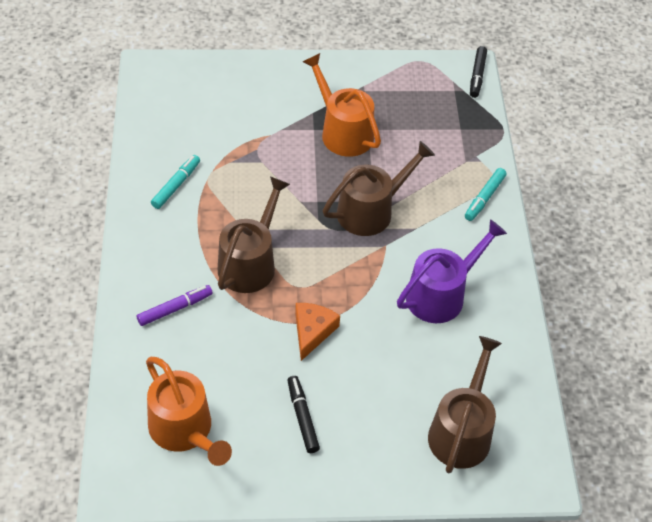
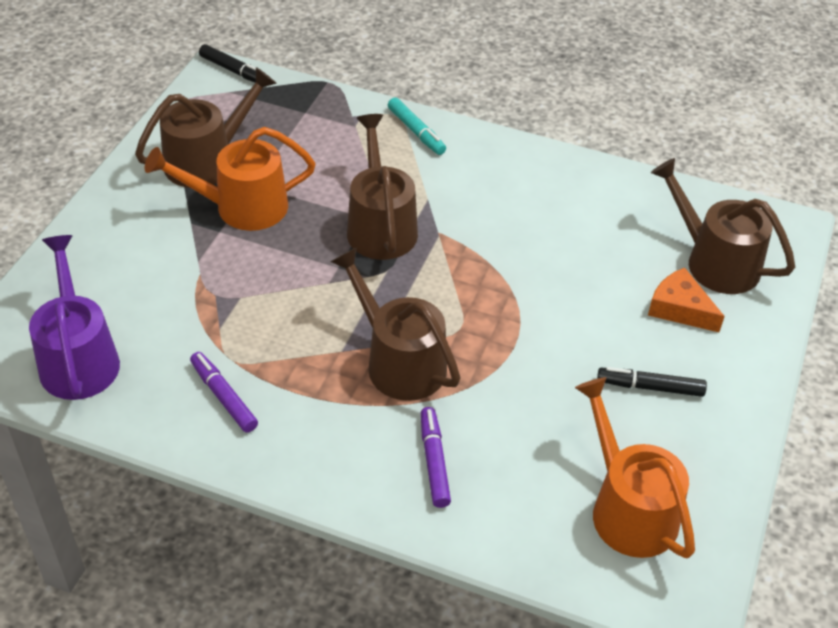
camera: 65 degrees left, 5 degrees down
(176, 185) = (224, 397): turquoise marker -> purple marker
(184, 430) = (628, 509): orange watering can -> orange watering can turned 105 degrees counterclockwise
(312, 331) = (532, 338): orange cheese -> orange cheese (680, 309)
(375, 97) = (207, 161): none -> brown watering can
(441, 294) = (531, 213): purple watering can -> purple watering can (78, 358)

